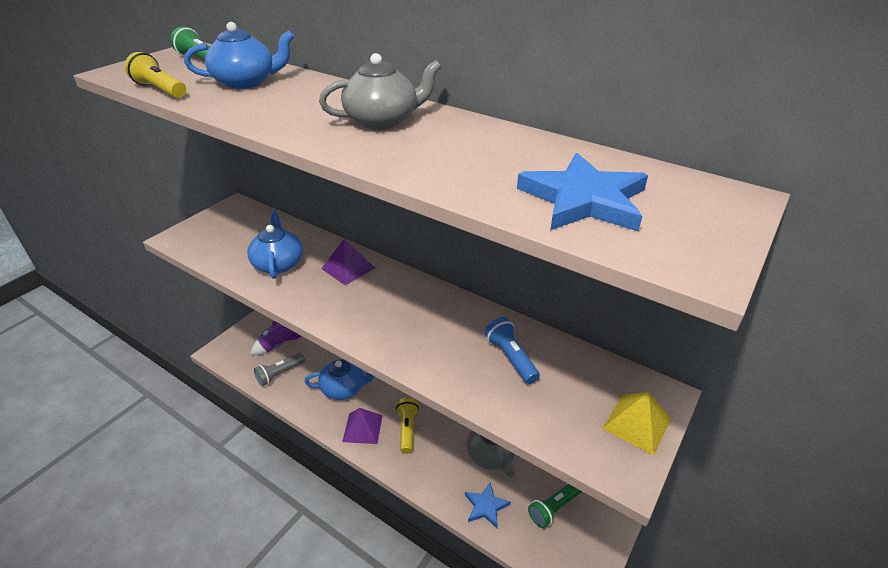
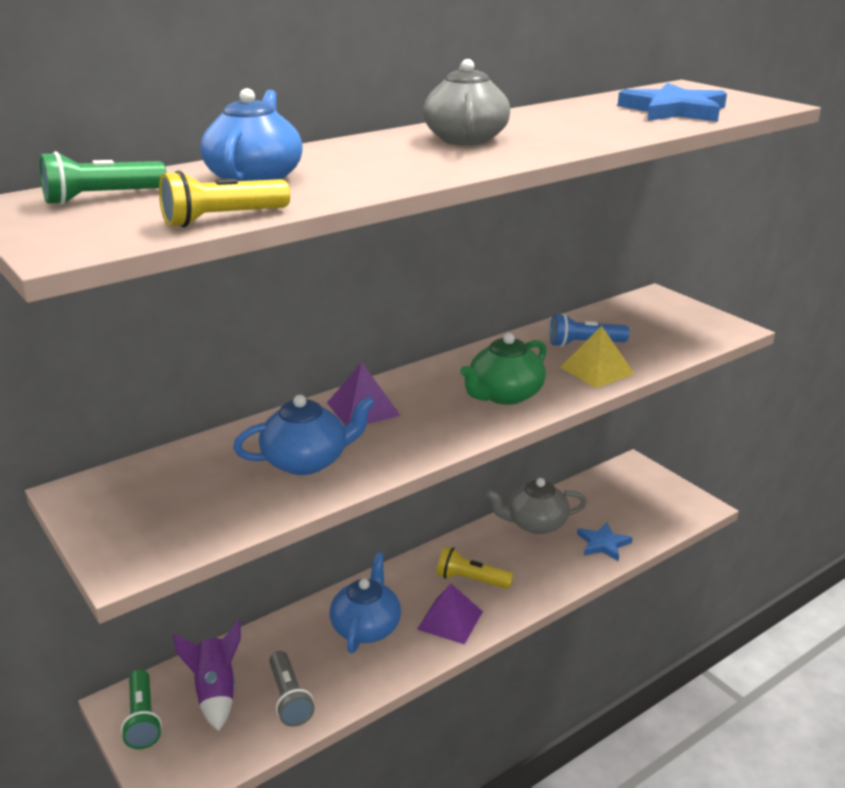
camera: 70 degrees left, 10 degrees down
(278, 263) = (307, 461): blue teapot -> blue teapot turned 150 degrees clockwise
(393, 327) = (504, 395): none -> green teapot
(554, 508) = (618, 501): green flashlight -> green flashlight (143, 719)
(637, 423) = (684, 312): yellow pyramid -> yellow pyramid (597, 370)

